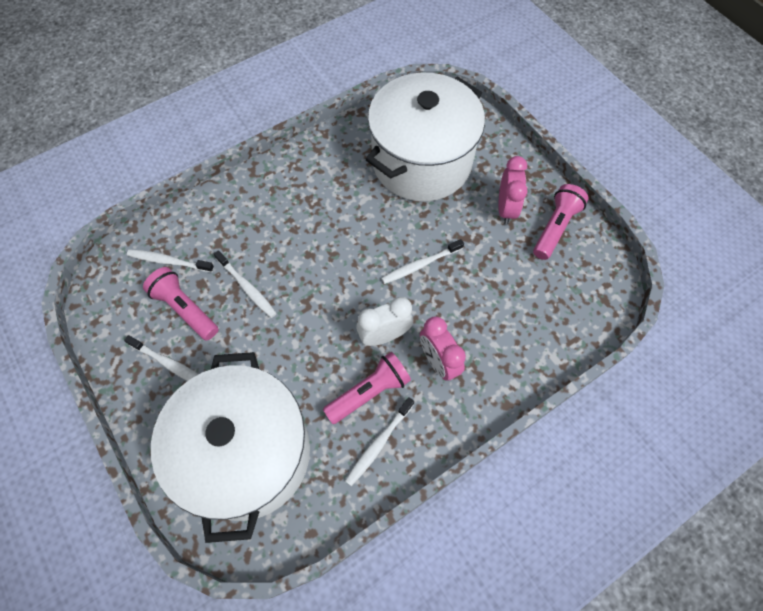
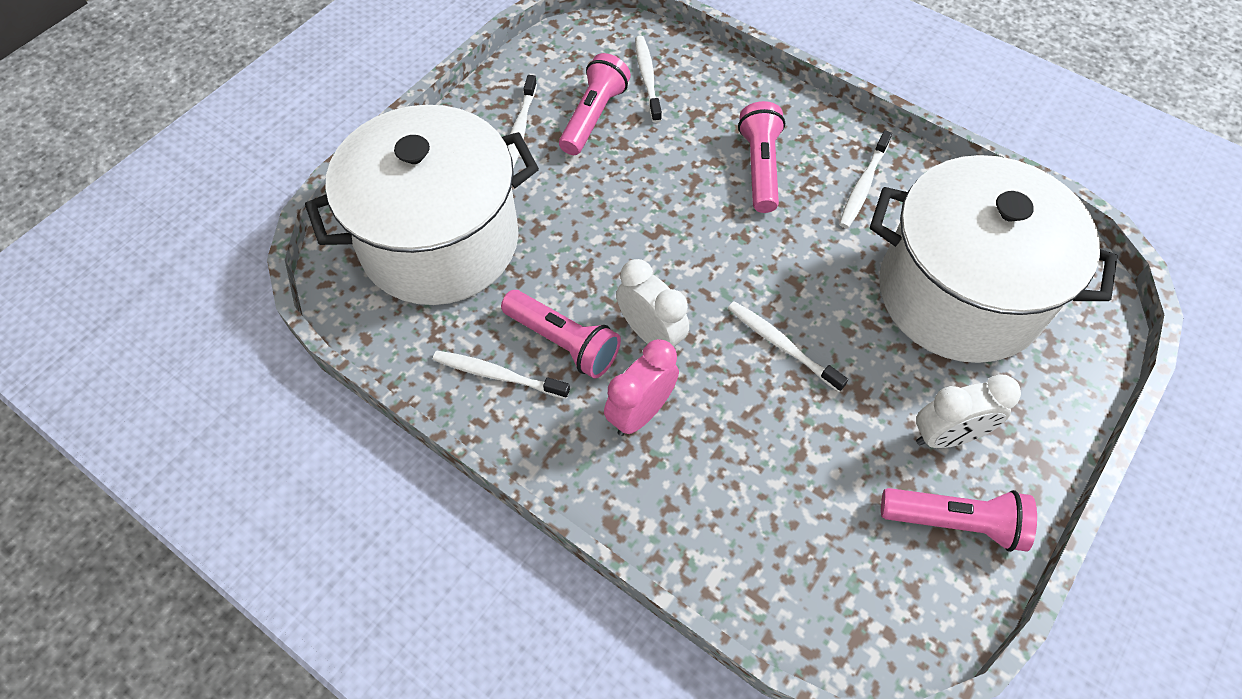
camera: 70 degrees right, 5 degrees down
(247, 287) = (650, 163): white toothbrush -> white toothbrush (863, 185)
(284, 224) = (759, 167): none -> pink flashlight
(506, 209) = (946, 436): pink clock -> white clock

